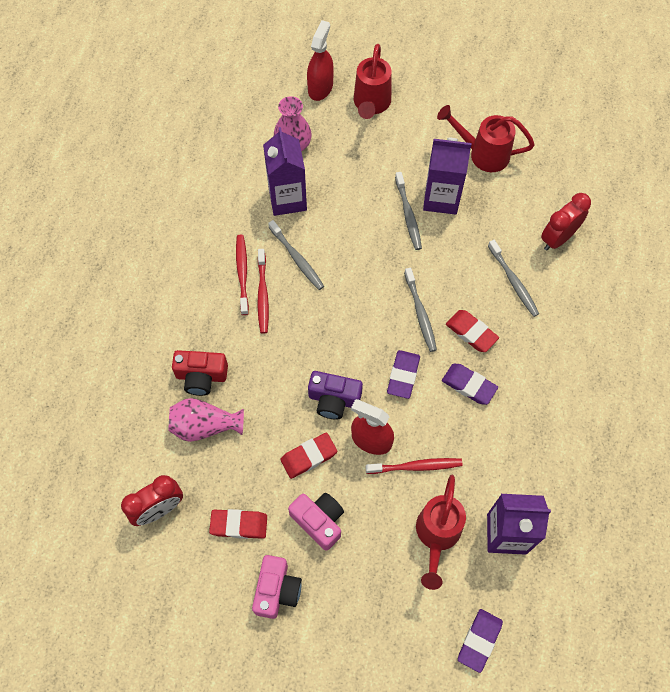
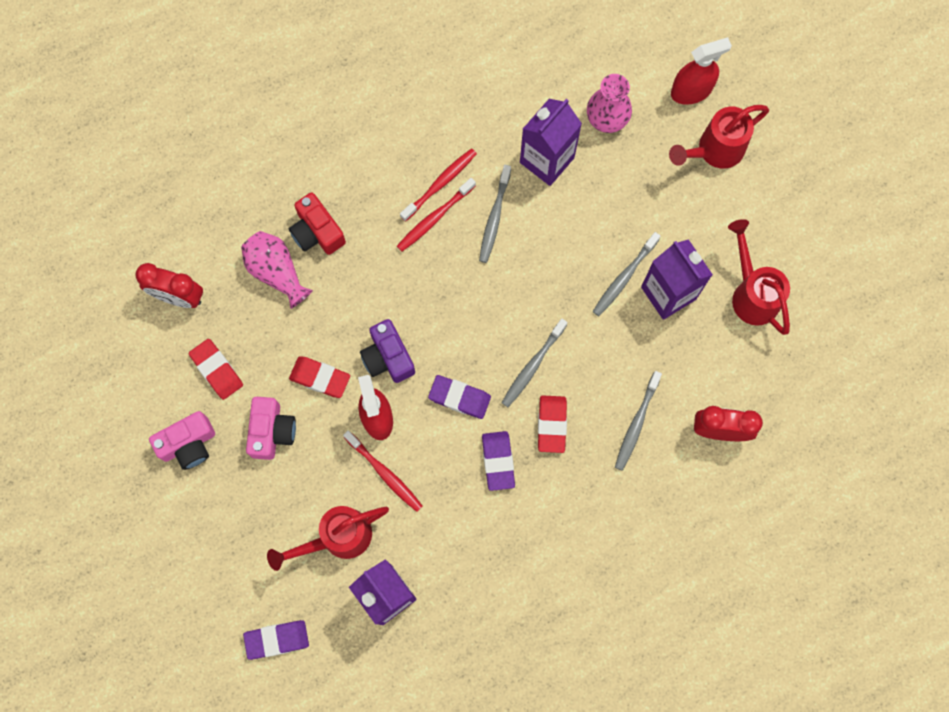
camera: 50 degrees right, 10 degrees up
(403, 376) = (459, 398): purple eraser -> purple eraser turned 45 degrees clockwise

